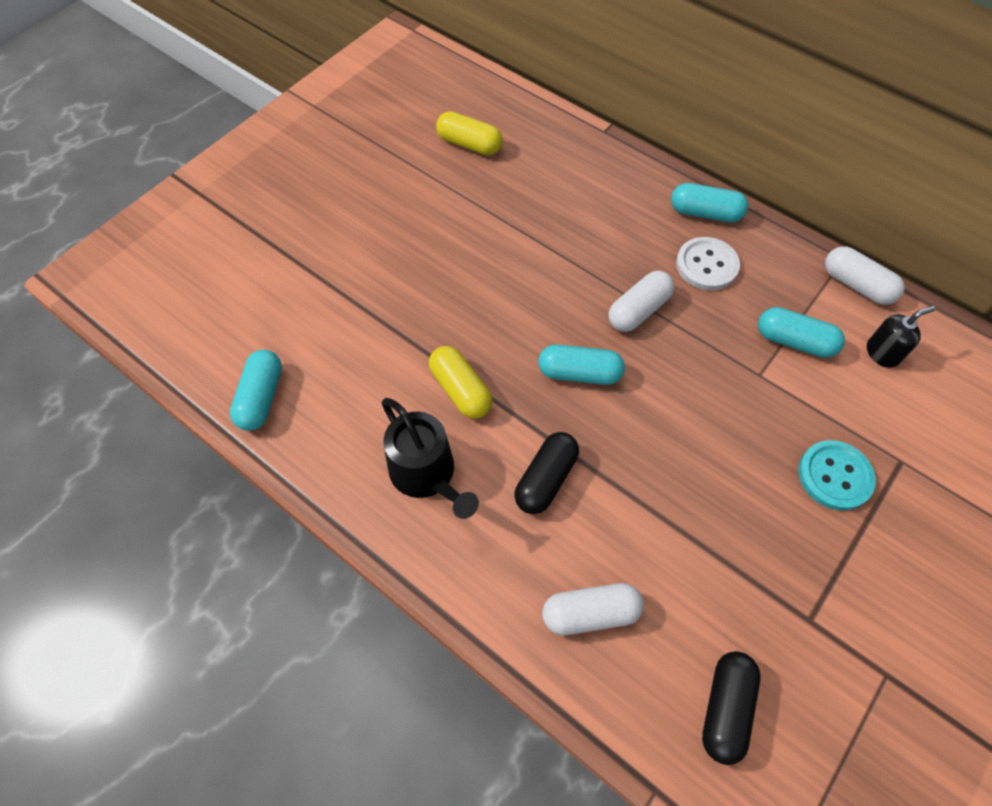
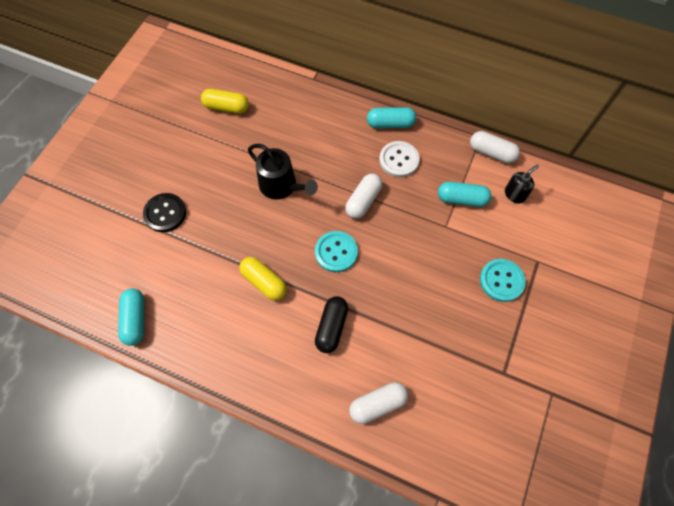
camera: 15 degrees left, 5 degrees up
(344, 264) = (165, 213): none -> black button
(426, 474) = (257, 343): black watering can -> black watering can (281, 186)
(579, 373) = (336, 252): turquoise capsule -> turquoise button
(725, 708) = (467, 439): black capsule -> none

